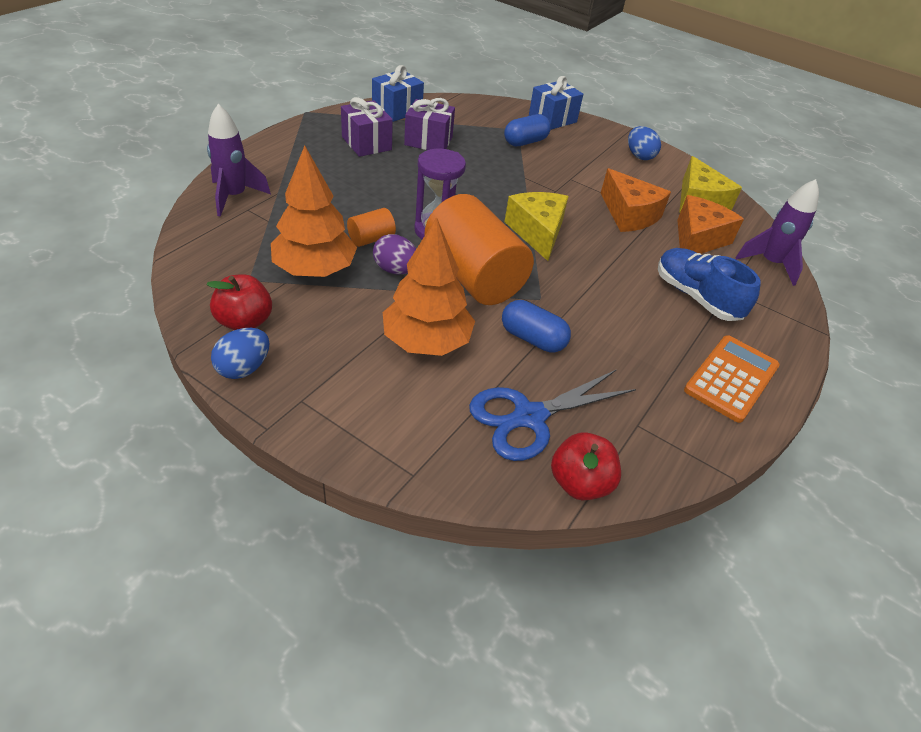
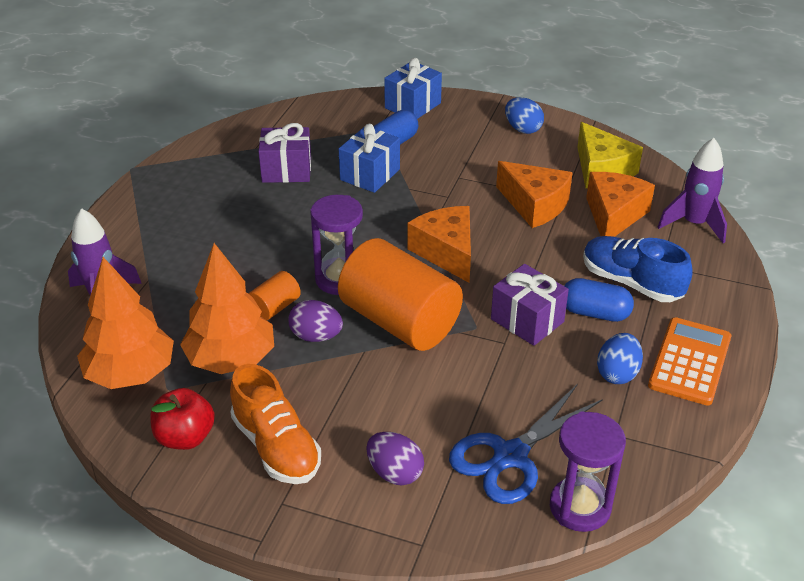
camera: 10 degrees left, 5 degrees down
(244, 368) = (208, 486): blue egg -> blue egg (617, 373)
(319, 351) = (276, 447): none -> orange shoe
(366, 143) = (219, 191): purple gift -> purple gift (527, 320)
(397, 110) = (234, 139): blue gift -> blue gift (370, 174)
(415, 402) = (395, 473): none -> purple egg
(426, 341) = (380, 406): orange tree -> orange tree (130, 373)
(532, 339) = (484, 374): blue capsule -> blue capsule (594, 313)
(537, 232) = (446, 252): yellow cheese -> orange cheese
(579, 483) = (580, 507): red apple -> purple hourglass

